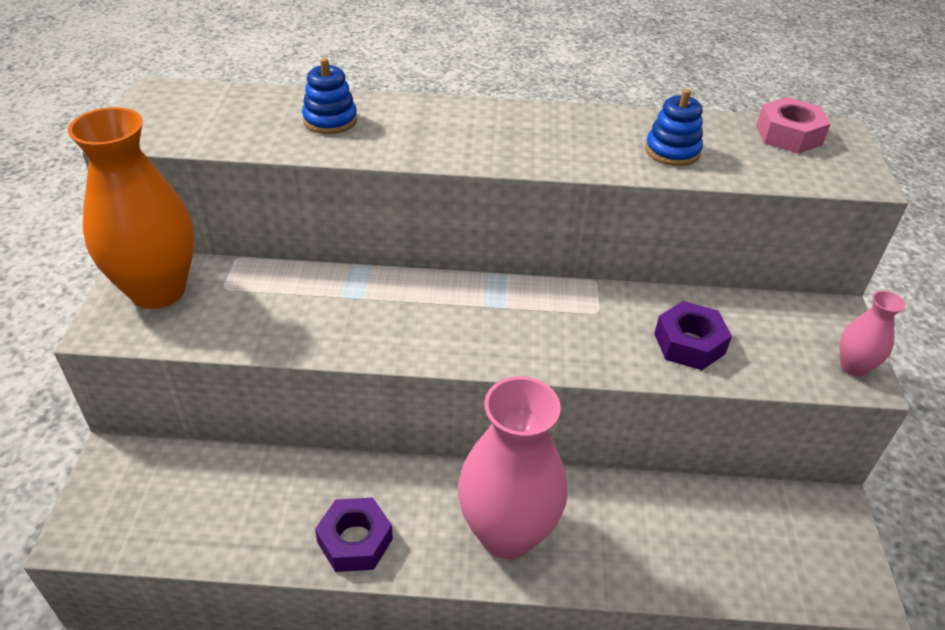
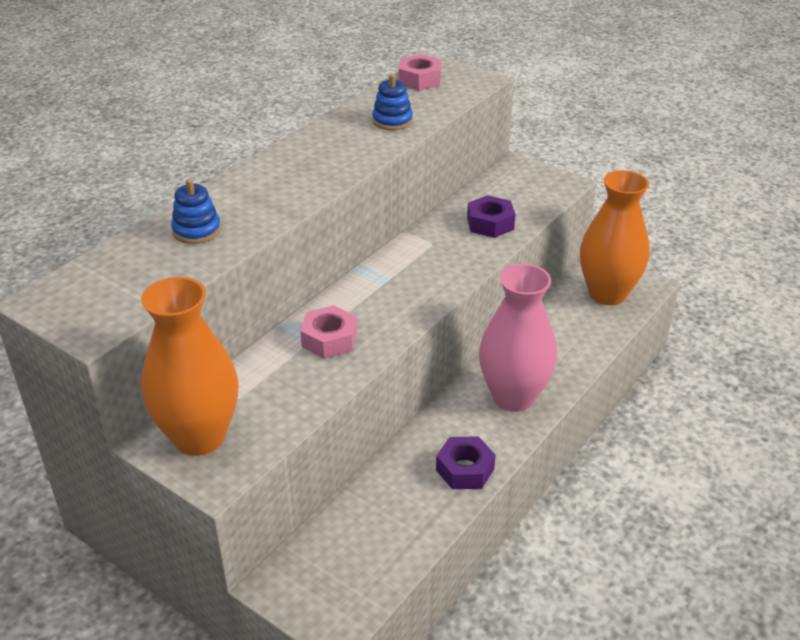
camera: 55 degrees left, 5 degrees down
(360, 308) = (329, 339): none -> pink nut
(791, 549) = (607, 294): none -> orange vase
(853, 367) = (556, 181): pink vase -> none

